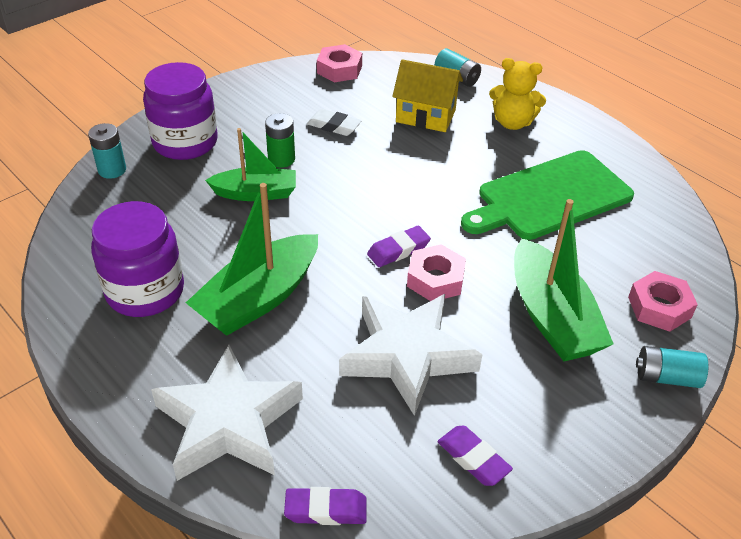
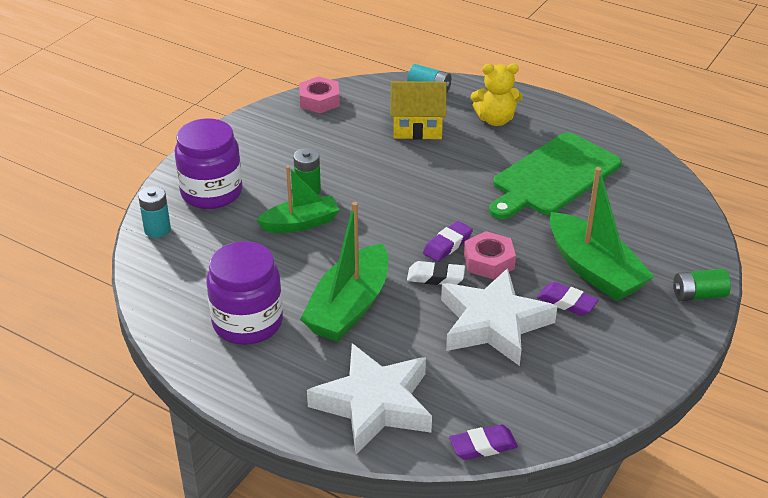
camera: 15 degrees left, 5 degrees down
(334, 126) = (340, 152): white eraser -> white eraser (435, 277)
(473, 459) = (578, 385): purple eraser -> purple eraser (567, 302)
(659, 307) = (674, 245): pink nut -> none
(666, 377) = (698, 295): turquoise battery -> green battery

